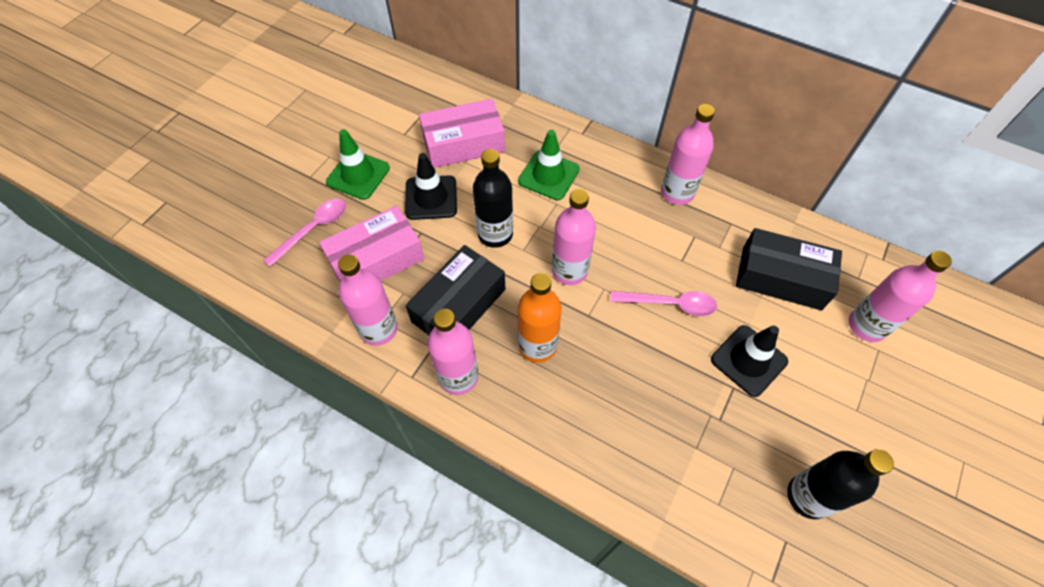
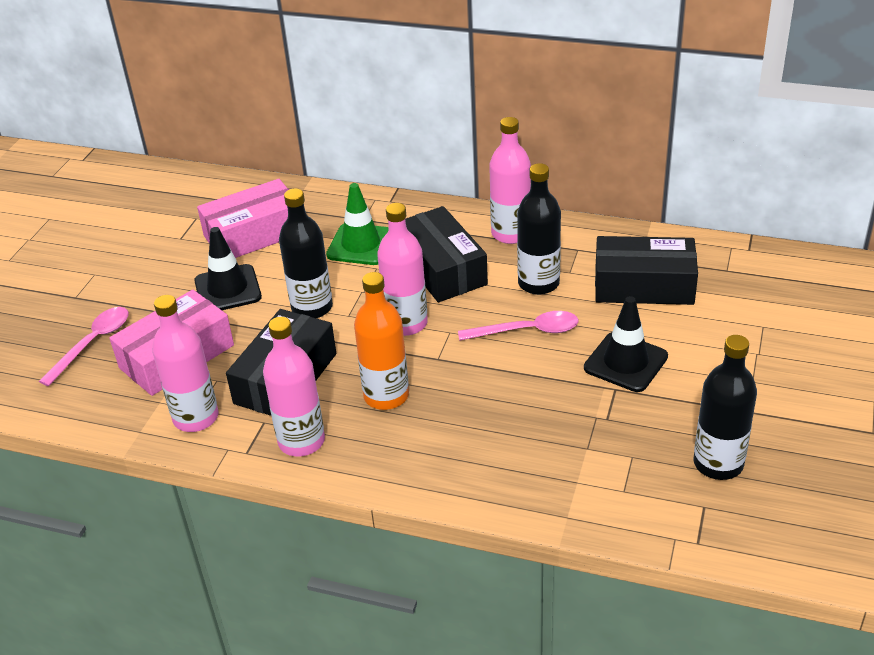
camera: 10 degrees left, 20 degrees down
(358, 175) = (134, 284): green traffic cone -> none
(611, 217) = (441, 268): none -> black box
(690, 253) = (538, 283): none -> black bottle
(866, 326) = (745, 308): pink bottle -> none

